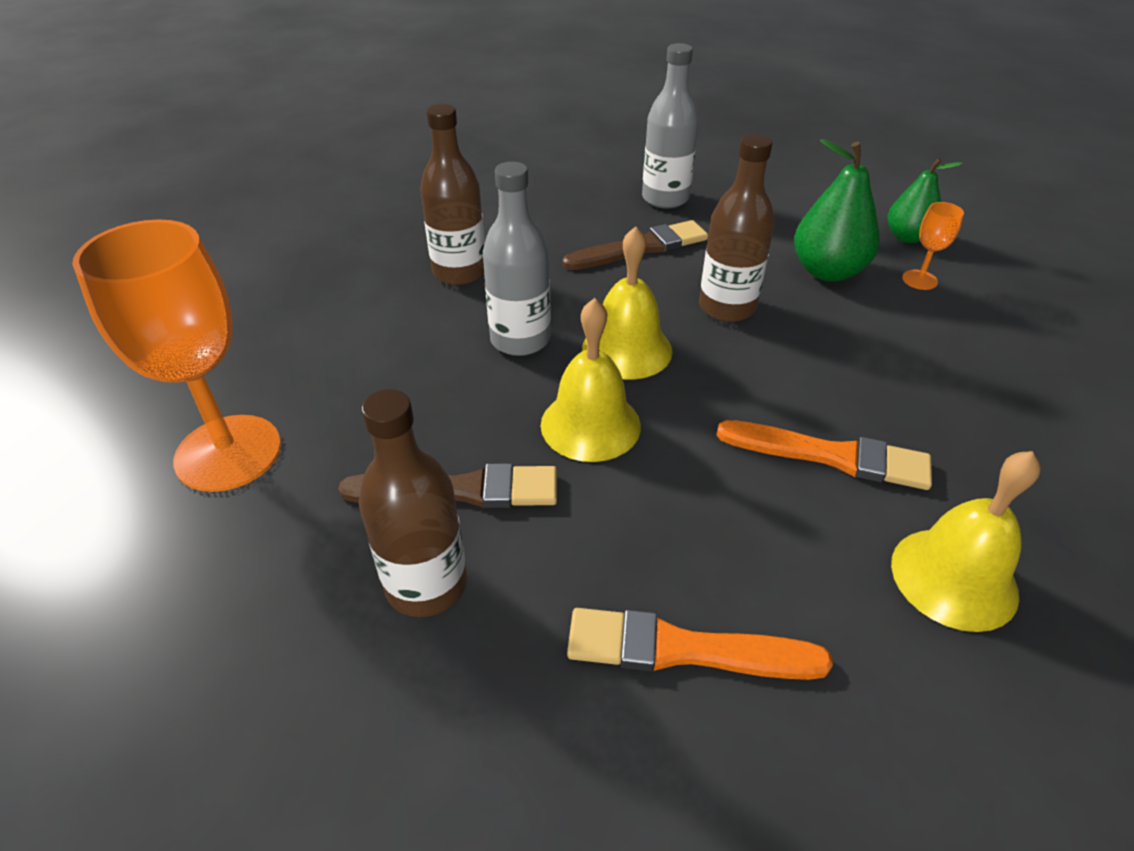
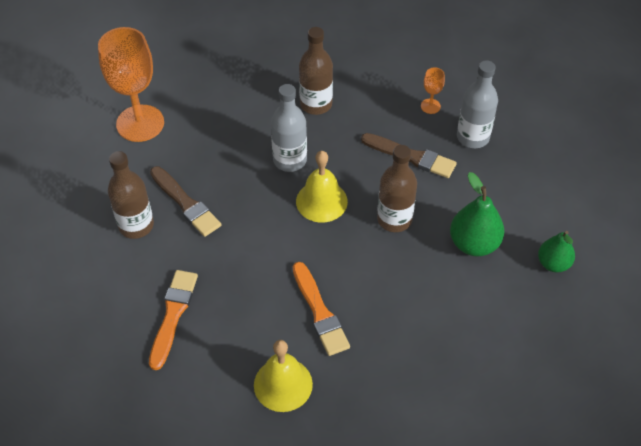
camera: 50 degrees right, 10 degrees up
(590, 425) = (259, 219): yellow bell -> none
(683, 649) = (173, 315): orange brush -> orange brush turned 45 degrees clockwise
(919, 280) = (509, 287): orange goblet -> orange goblet (430, 106)

